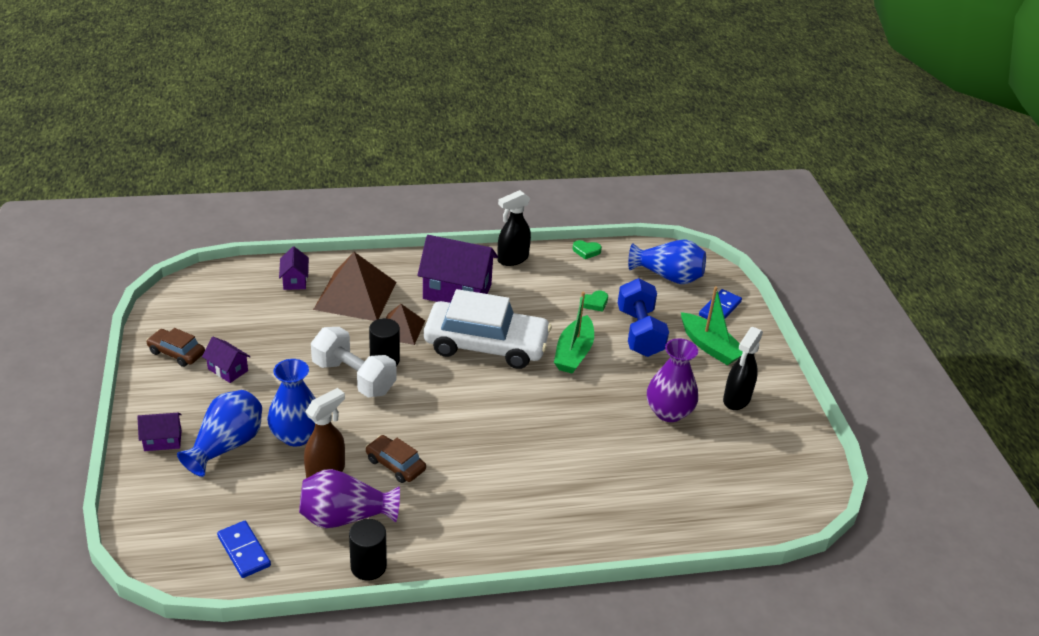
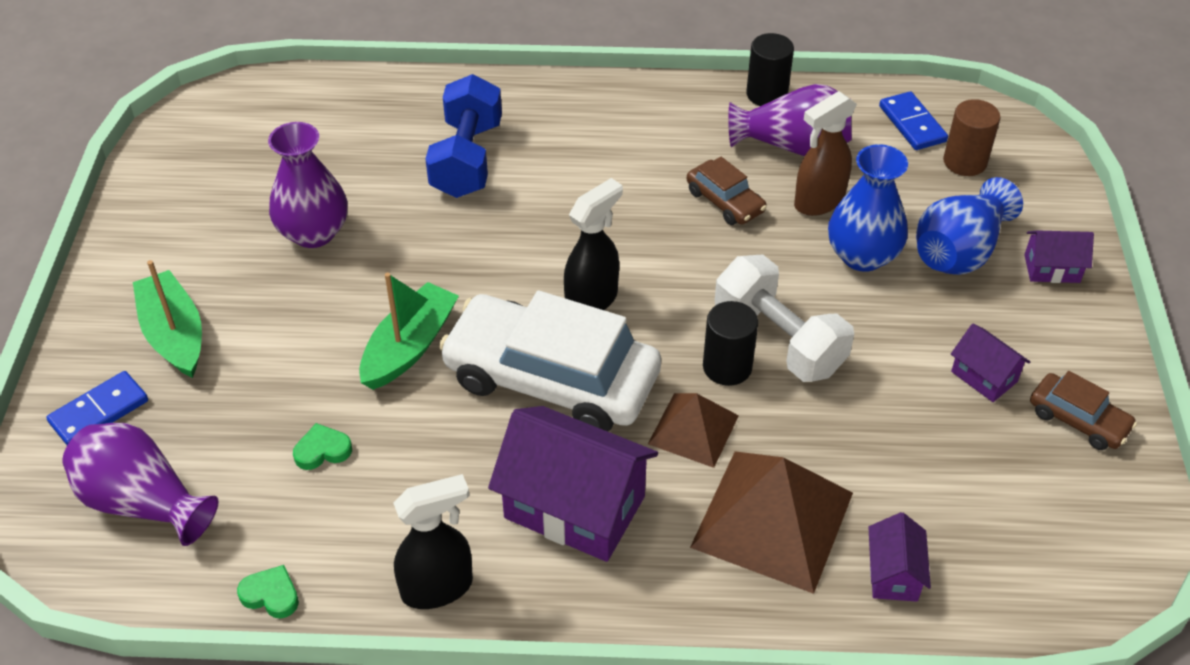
camera: 165 degrees left, 10 degrees up
(206, 519) = (964, 162): none -> brown cylinder
(639, 333) = (276, 375): blue dumbbell -> blue dumbbell (467, 159)
(668, 276) = (143, 502): blue vase -> purple vase
(736, 400) = (200, 240): black spray bottle -> black spray bottle (592, 300)

